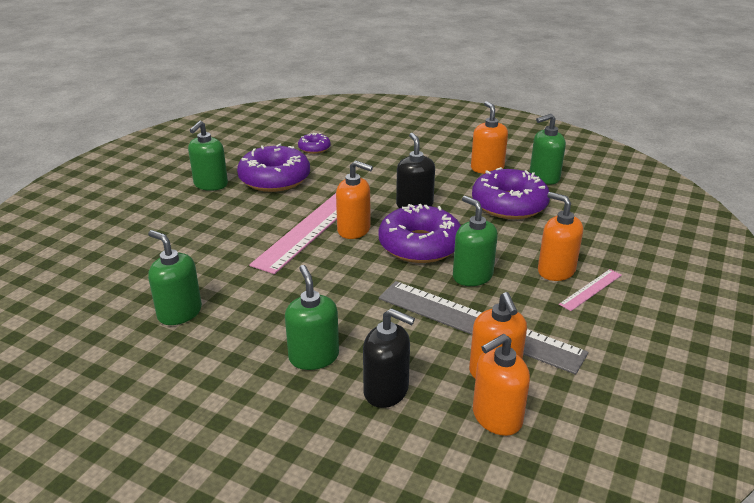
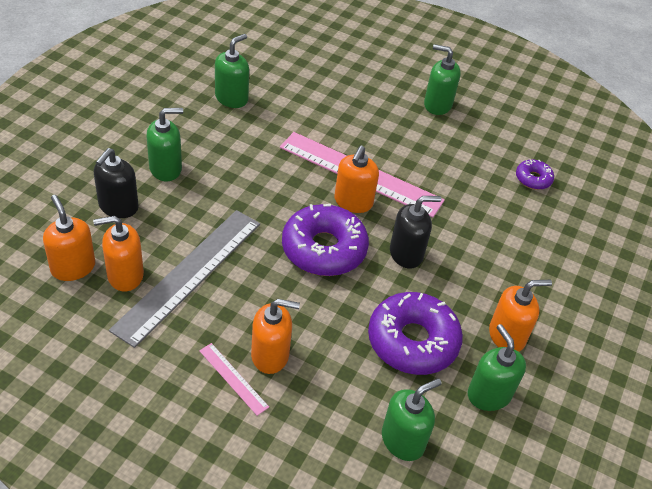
camera: 85 degrees right, 15 degrees up
(274, 179) = (454, 148): purple donut -> none
(472, 276) = (266, 282): green soap dispenser -> green soap dispenser (403, 440)
(556, 270) = (270, 355): orange soap dispenser -> orange soap dispenser turned 45 degrees clockwise

